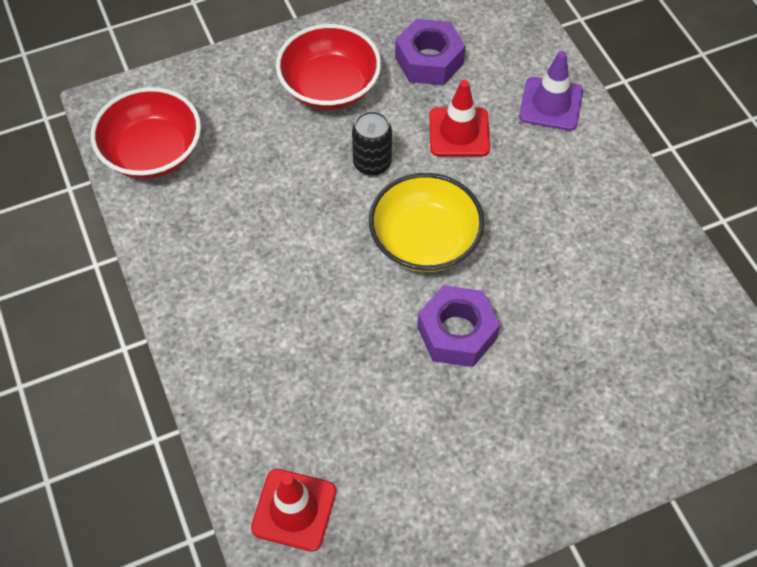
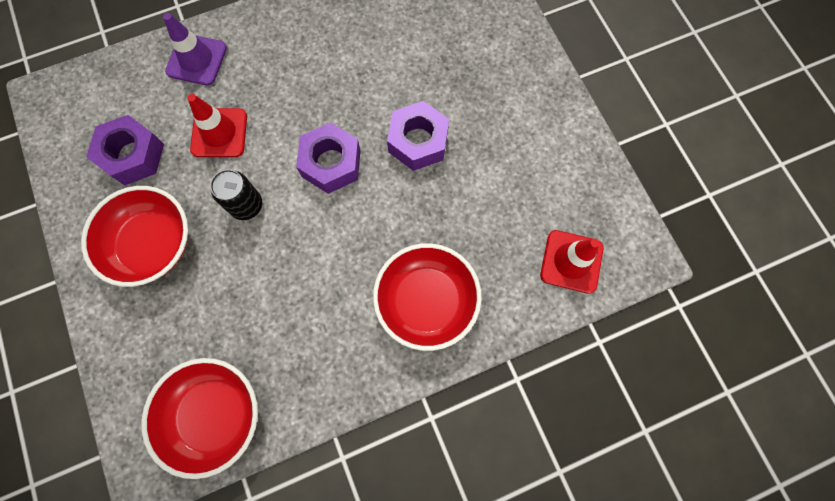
camera: 90 degrees left, 15 degrees up
(253, 341) = (426, 301): none -> red bowl
(424, 241) = (331, 163): yellow bowl -> purple nut

